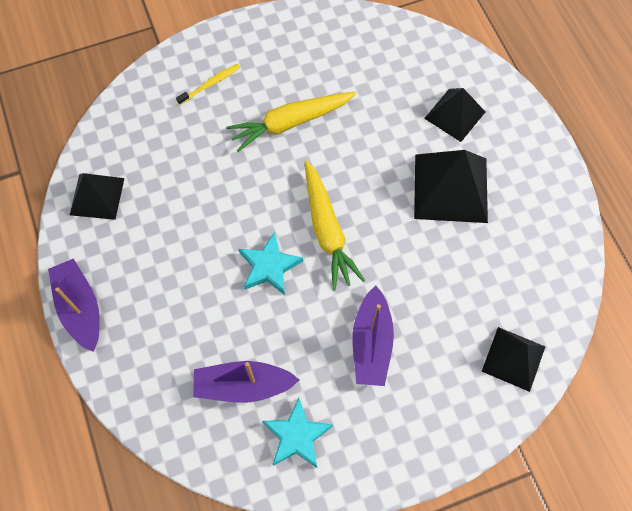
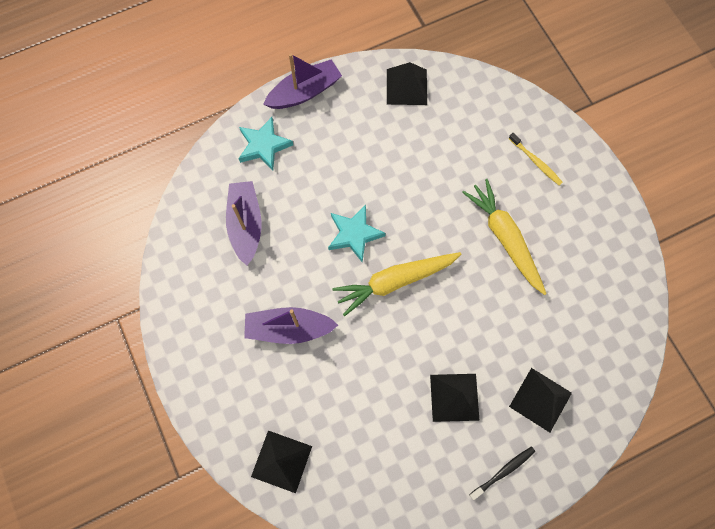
camera: 85 degrees right, 5 degrees up
(296, 436) = (205, 272): turquoise star -> turquoise star (264, 146)
(451, 188) = (454, 397): black pyramid -> black pyramid, size x0.64
(521, 154) = (503, 471): none -> black toothbrush

